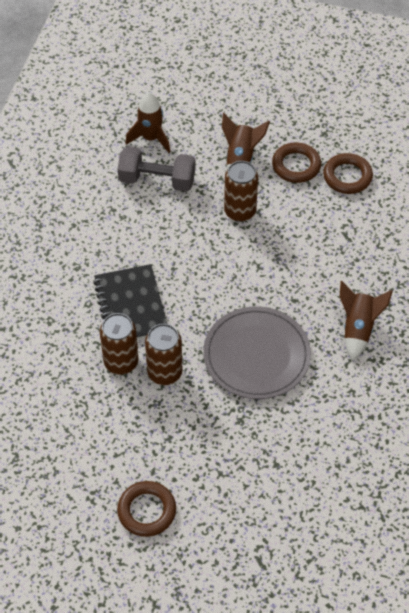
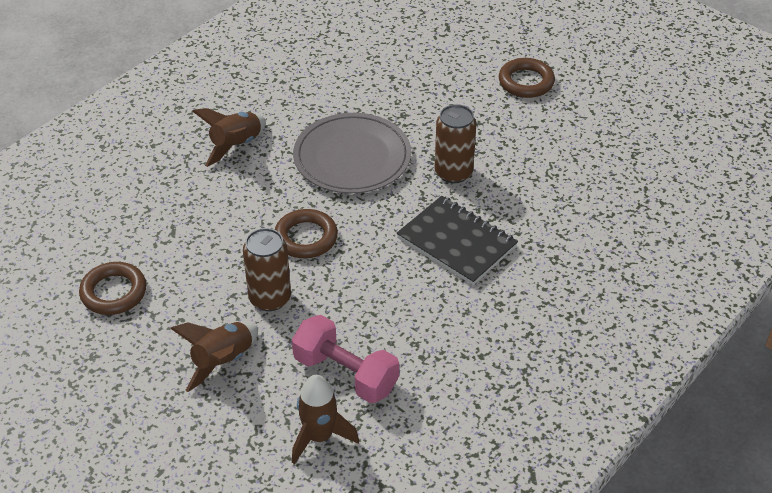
camera: 155 degrees left, 10 degrees down
(121, 362) = (494, 195): brown can -> none
(130, 306) = (457, 242): black notebook -> black notebook turned 60 degrees counterclockwise
(157, 180) = (345, 374): grey dumbbell -> pink dumbbell
(296, 165) = (161, 328): brown ring -> brown ring (306, 238)

